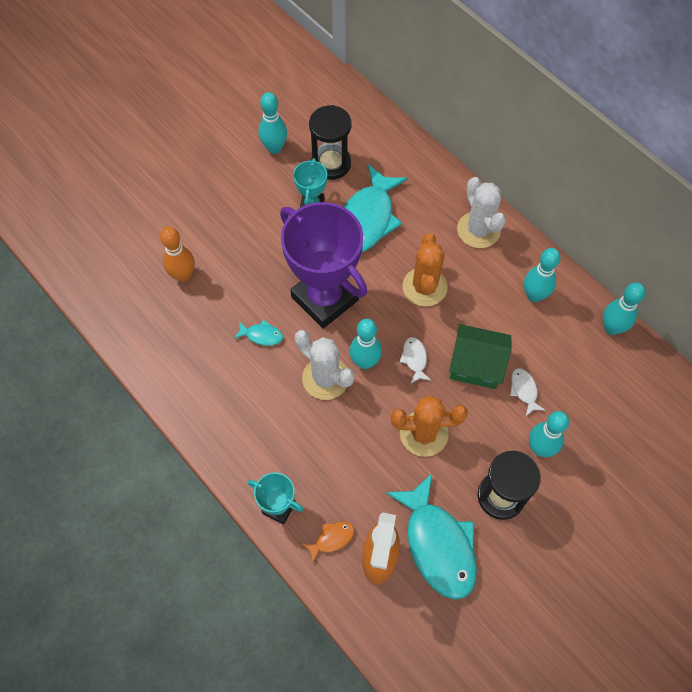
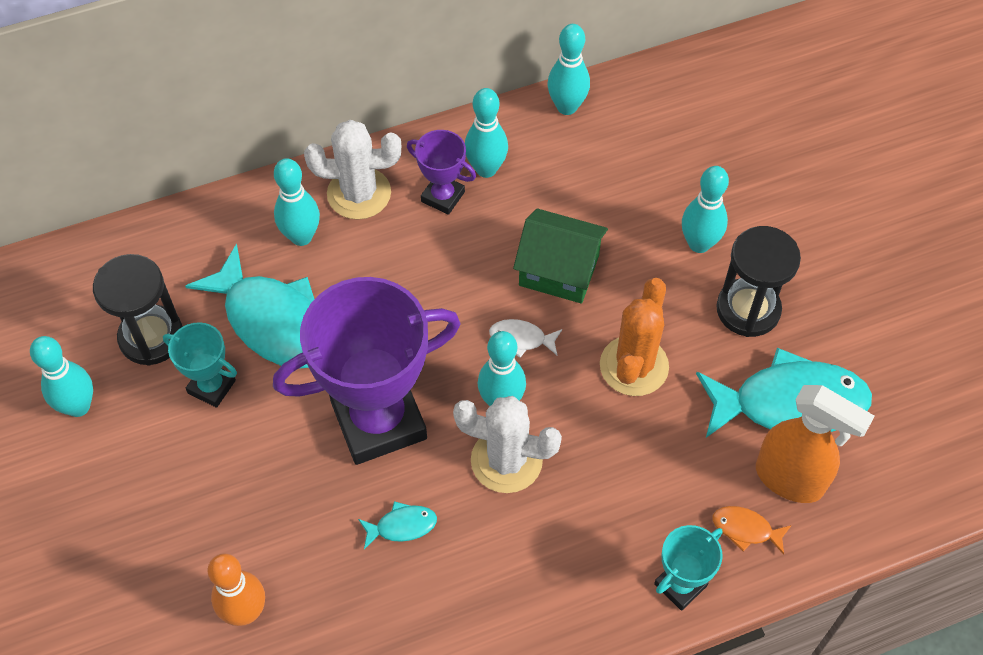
camera: 70 degrees left, 5 degrees down
(261, 335) = (402, 526): turquoise fish -> turquoise fish turned 45 degrees clockwise
(325, 378) = (506, 460): white cactus -> white cactus turned 45 degrees clockwise
(331, 539) = (745, 529): orange fish -> orange fish turned 60 degrees counterclockwise
(424, 287) = (417, 288): orange cactus -> none
(432, 211) = (301, 236): none -> turquoise bowling pin
(476, 365) = (559, 270): green house -> green house turned 75 degrees clockwise
(499, 277) = (443, 197): none -> purple trophy
(524, 390) = (615, 231): white fish -> none

